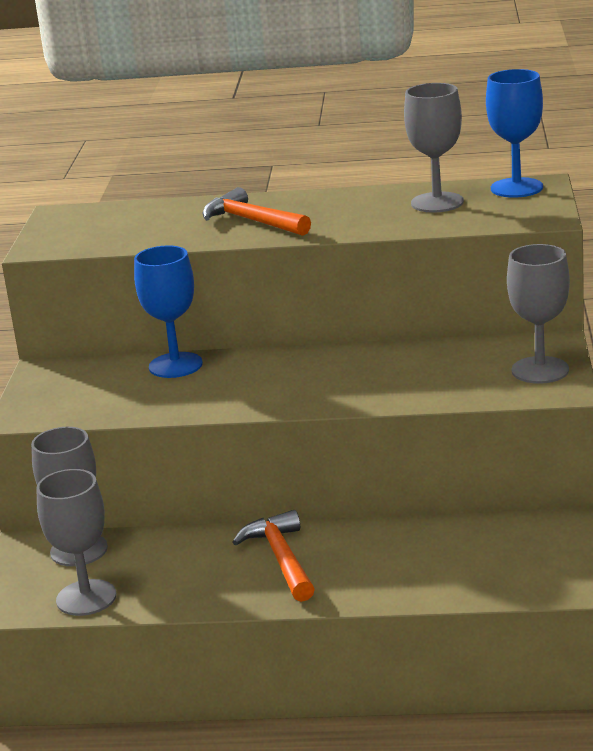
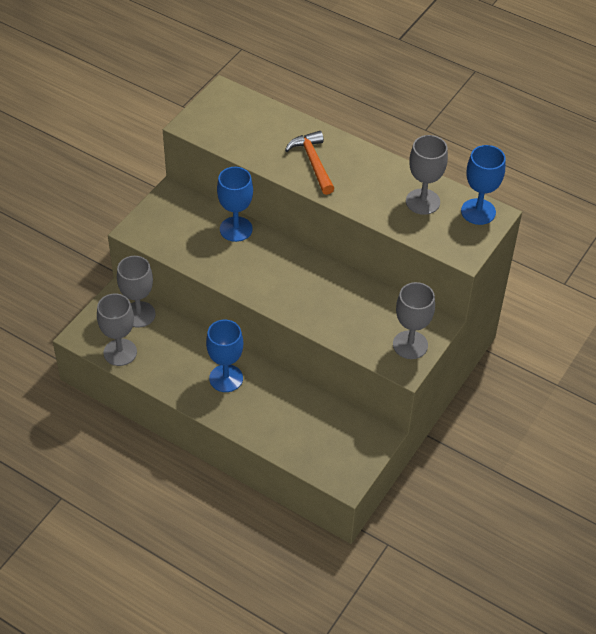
camera: 25 degrees right, 25 degrees up
(281, 559) = (226, 378): orange hammer -> blue goblet

